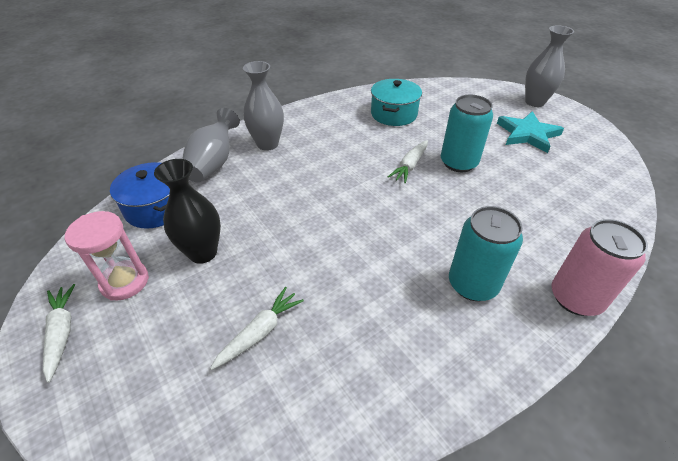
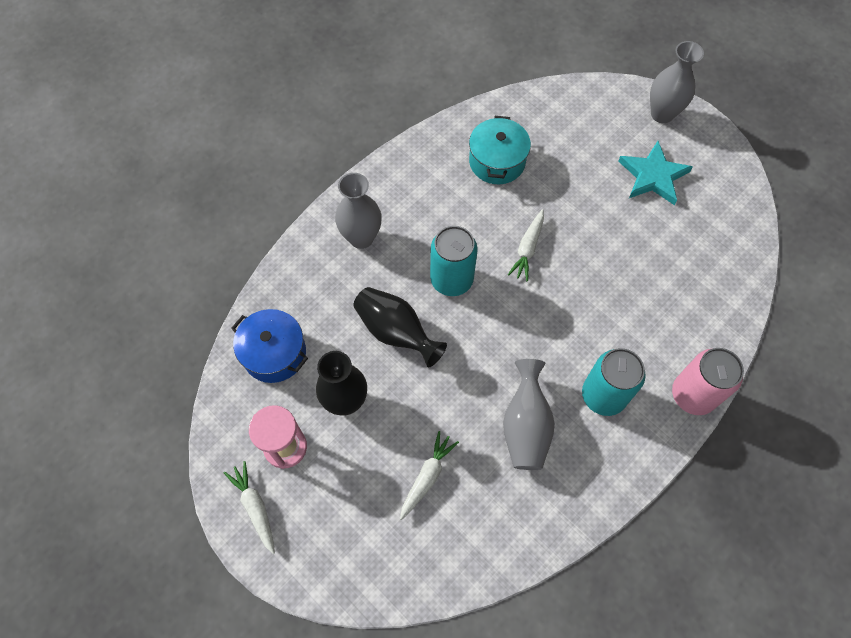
camera: 10 degrees left, 20 degrees up
(214, 163) = (310, 278): grey vase -> grey vase (525, 426)
(273, 207) = (396, 332): none -> black vase
(458, 163) = (579, 236): turquoise can -> turquoise can (451, 280)

